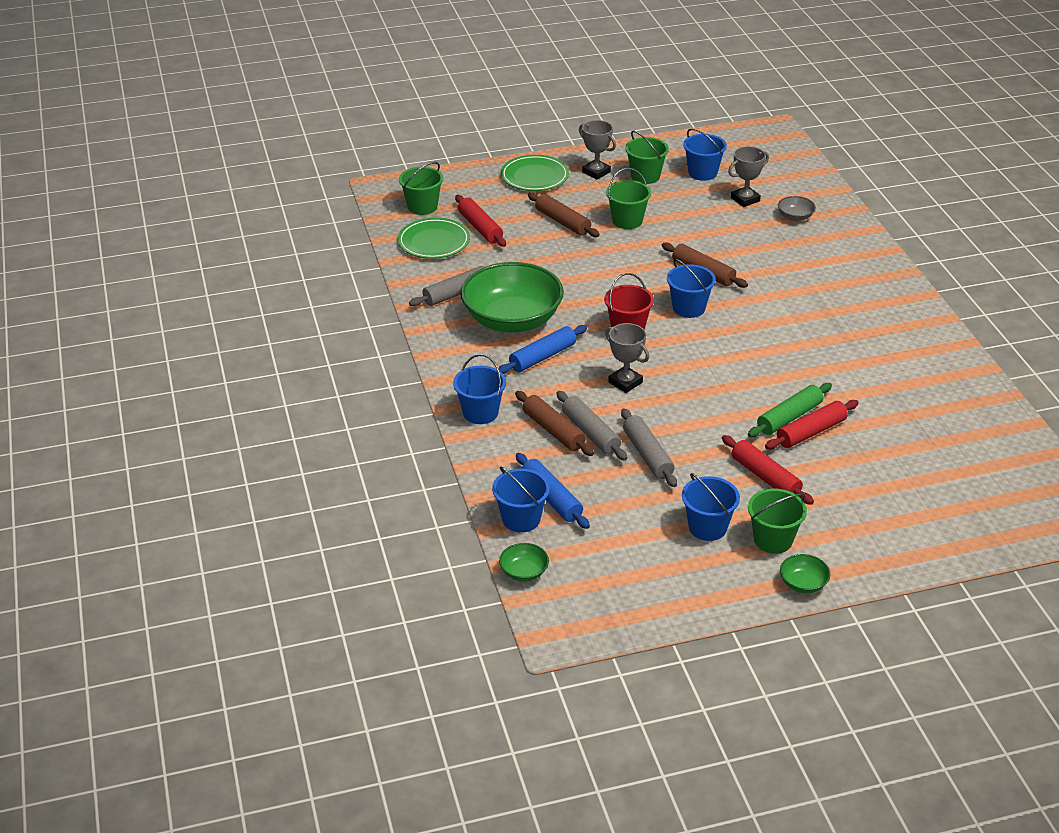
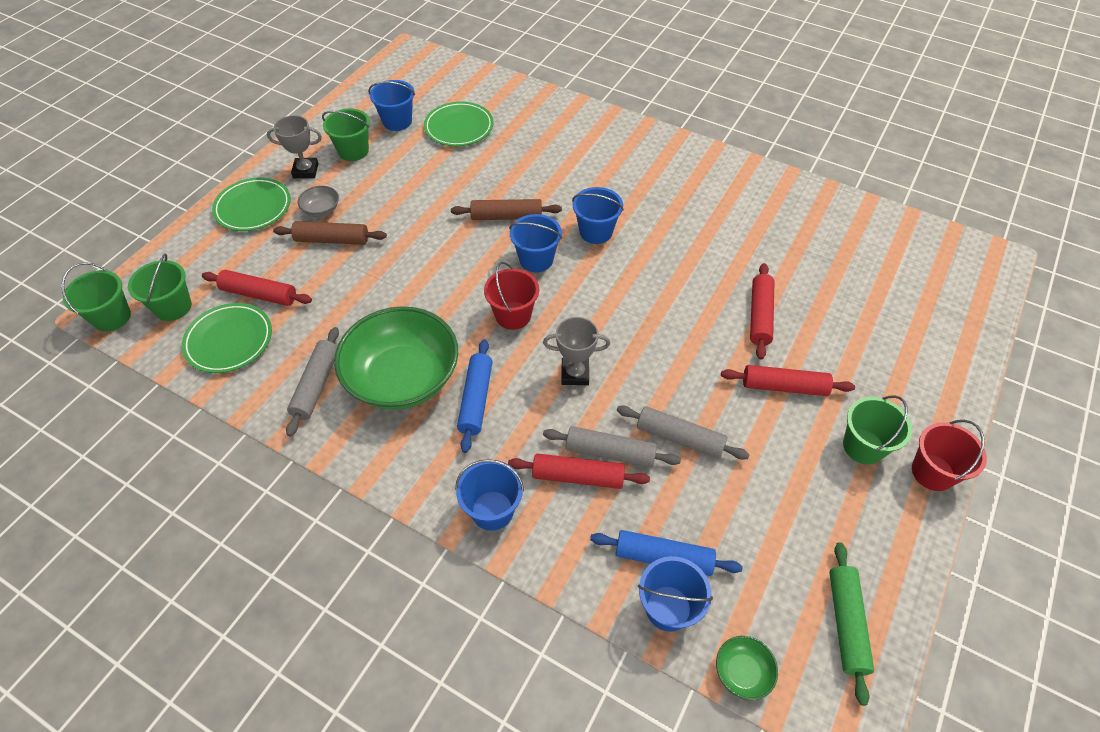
camera: 45 degrees left, 15 degrees up
(553, 430) = (578, 476): brown rolling pin -> red rolling pin
(627, 221) = (388, 204): green bucket -> green bucket (112, 317)
(707, 527) = (809, 476): blue bucket -> blue bucket (596, 232)
(745, 199) = (459, 127): grey trophy -> green plate
(789, 417) = (730, 313): green rolling pin -> green rolling pin (846, 623)
(795, 217) = (514, 122): grey bowl -> grey bowl (321, 209)
(803, 583) = (932, 472): green bowl -> red bucket

